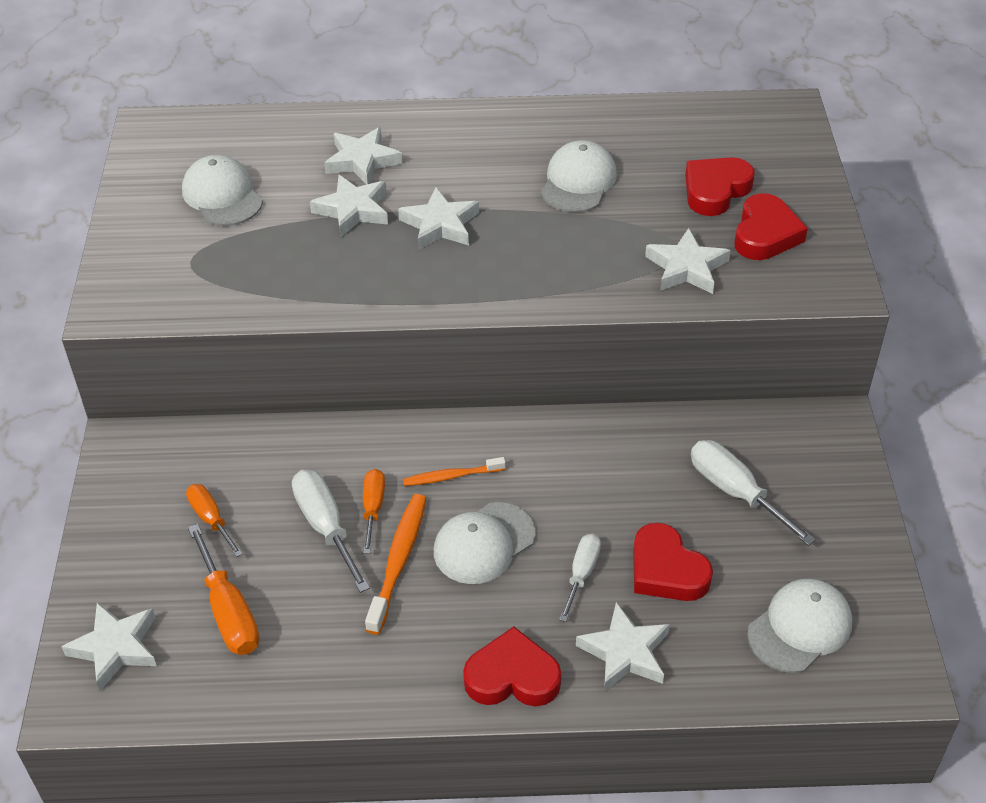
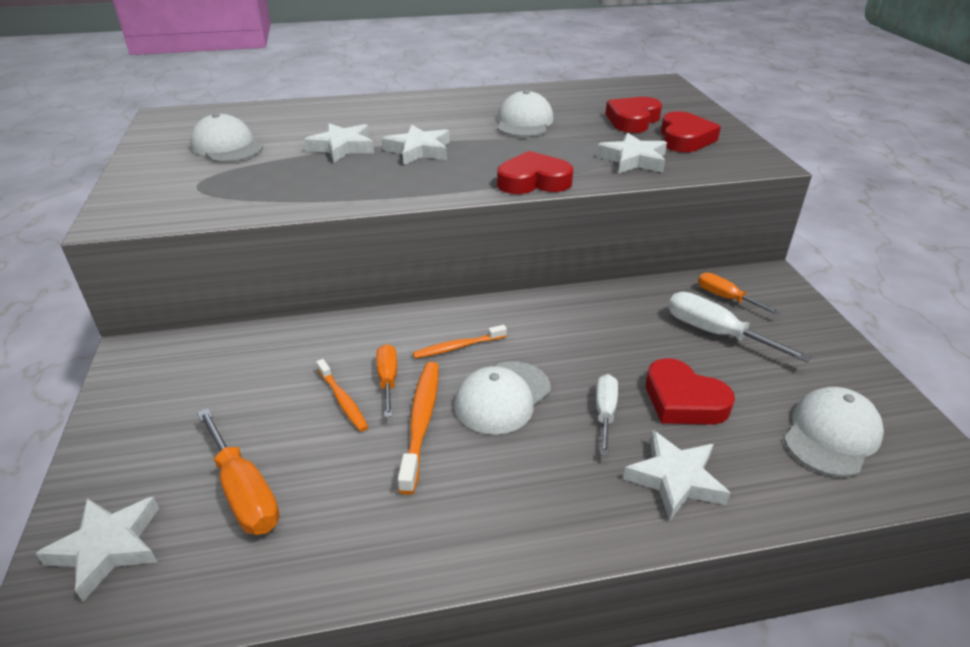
camera: 10 degrees left, 10 degrees down
(211, 519) = (223, 406): orange screwdriver -> orange screwdriver (726, 298)
(326, 527) = (343, 400): white screwdriver -> orange toothbrush
(362, 161) = (346, 122): white star -> none
(512, 677) = (567, 519): red heart -> red heart (533, 181)

